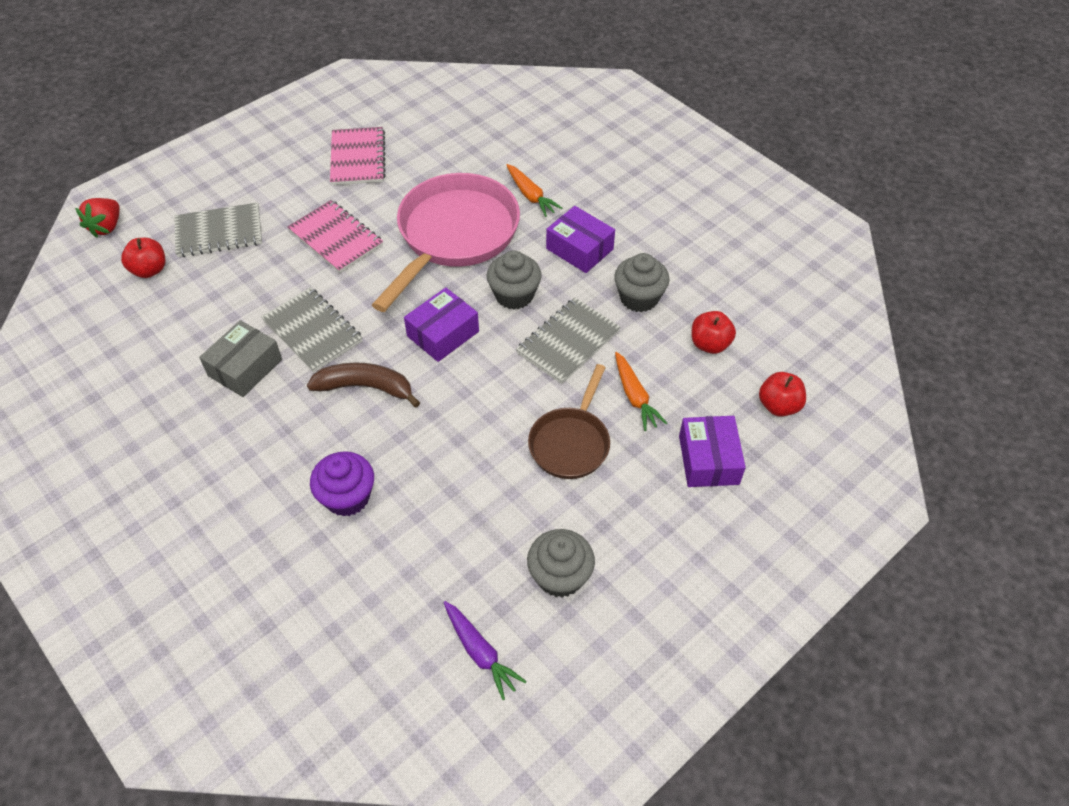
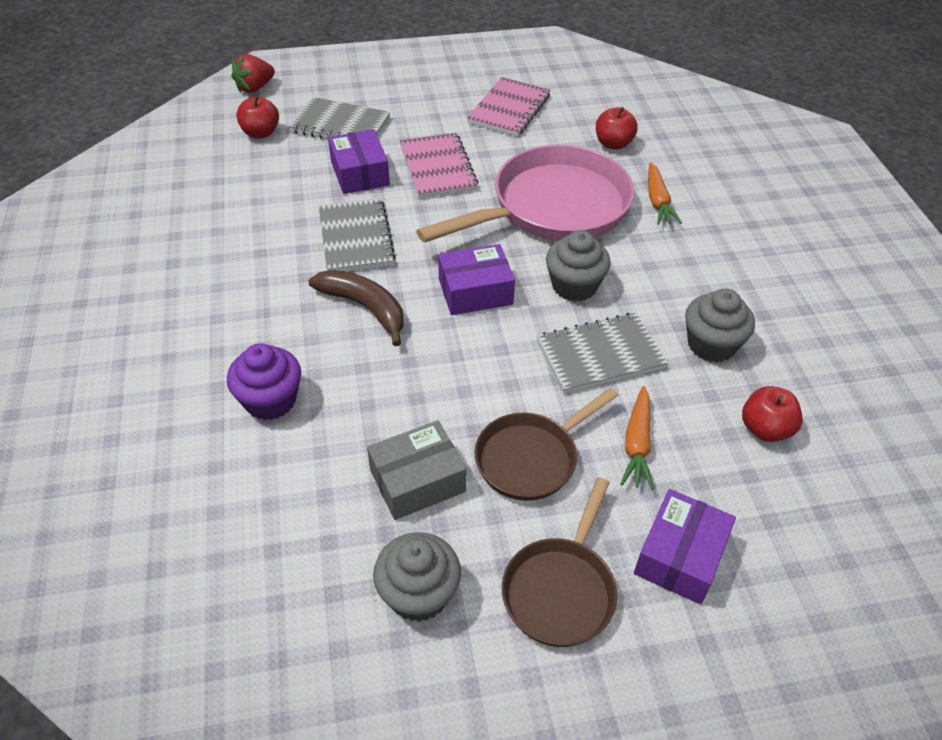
camera: 30 degrees right, 5 degrees down
(245, 367) = (273, 243): grey box -> grey box (417, 480)
(480, 652) = (276, 628): purple carrot -> none
(579, 249) = (676, 270): purple box -> purple box (360, 173)
(649, 522) = (561, 589): none -> brown pan
(778, 406) = (811, 538): red apple -> red apple (613, 144)

